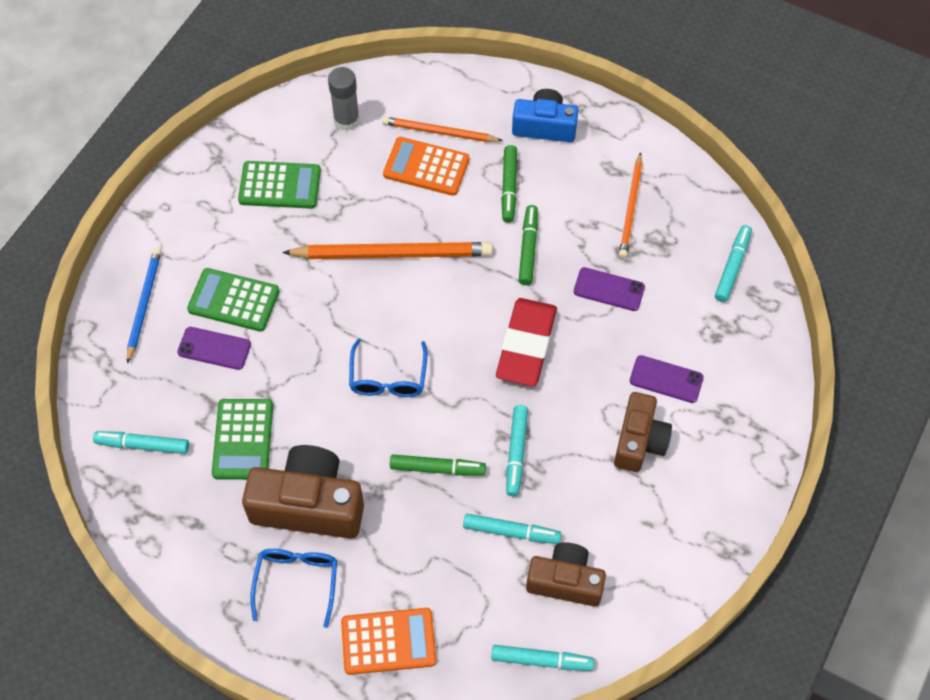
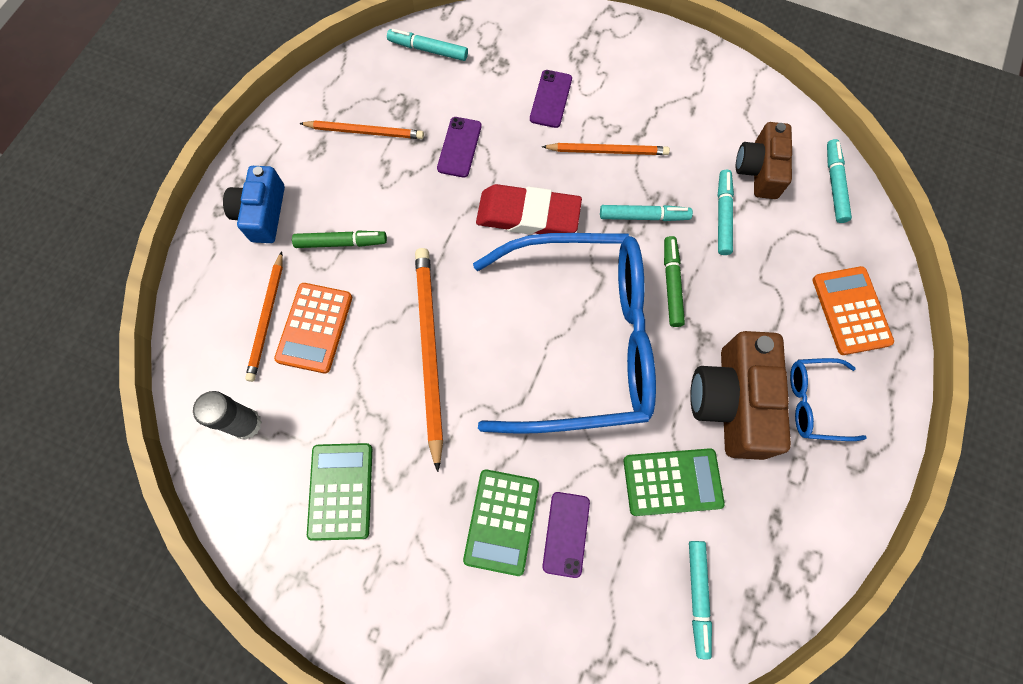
camera: 95 degrees left, 10 degrees up
(144, 304) = (516, 634): blue pencil -> none
(388, 377) = (578, 340): blue glasses -> blue glasses, size x2.45
(528, 248) = (416, 220): green marker -> none
(598, 428) = (607, 151): none -> orange pencil
(639, 441) = (615, 118): brown camera -> none

